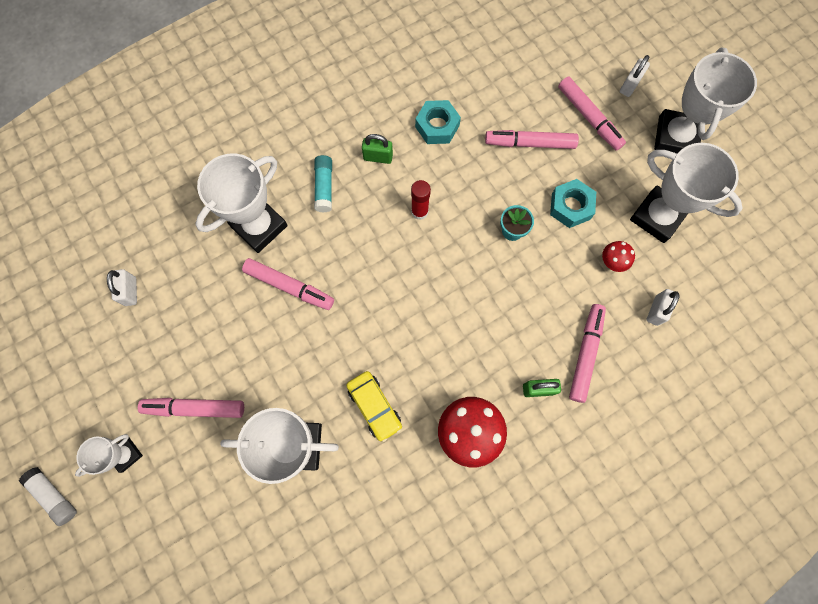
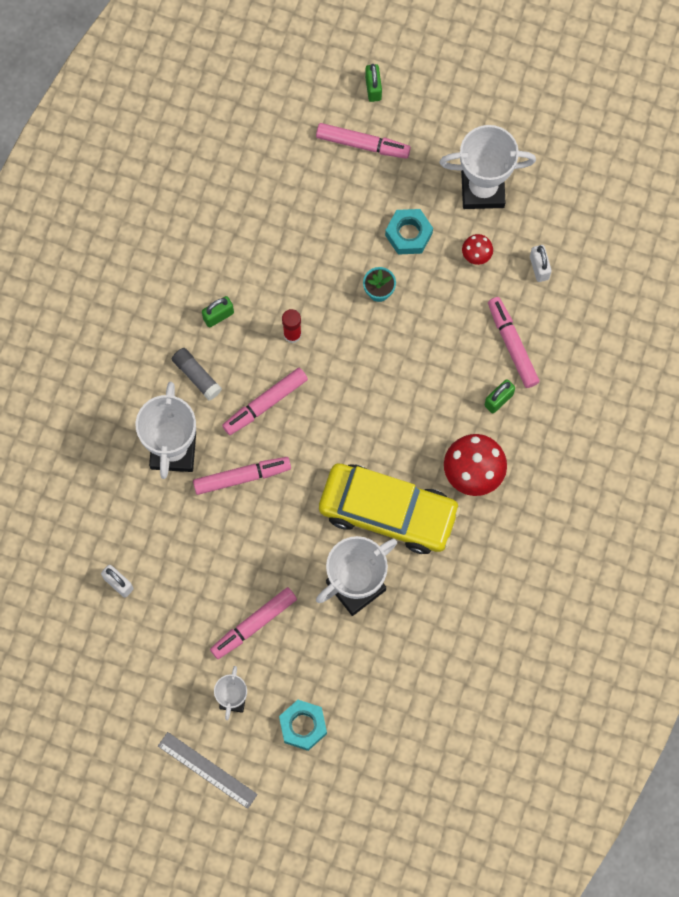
camera: 40 degrees left, 0 degrees up
(54, 495) = (207, 770): white glue stick -> grey ruler
(324, 187) = (196, 376): turquoise glue stick -> grey glue stick
(374, 406) = (388, 512): yellow car -> yellow car, size x2.03
(437, 126) = (244, 250): turquoise nut -> turquoise nut (303, 726)
(530, 143) = (333, 205): pink marker -> pink marker (265, 403)
(629, 85) = (373, 88): white padlock -> green padlock
(675, 137) = (445, 107): white trophy -> none

